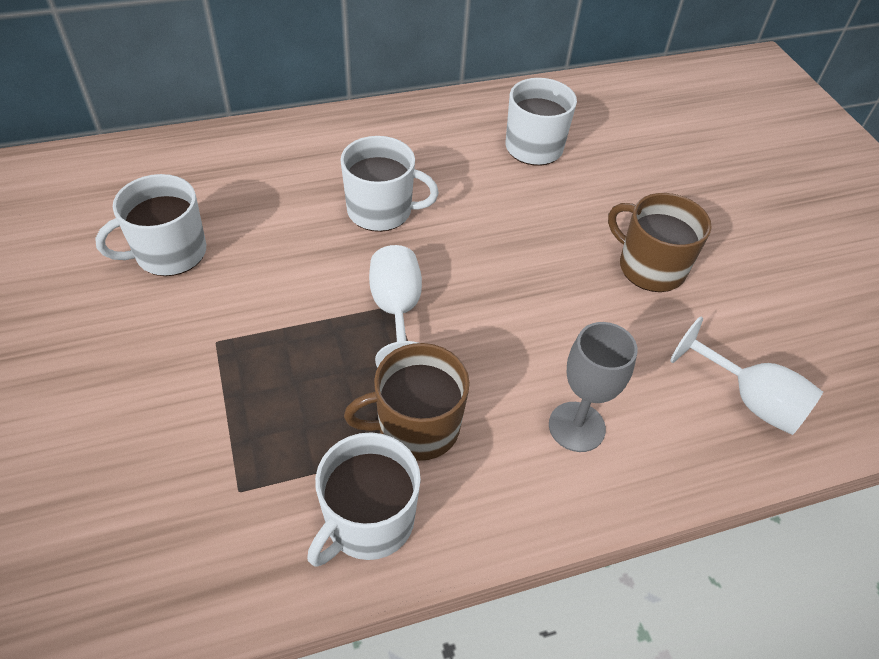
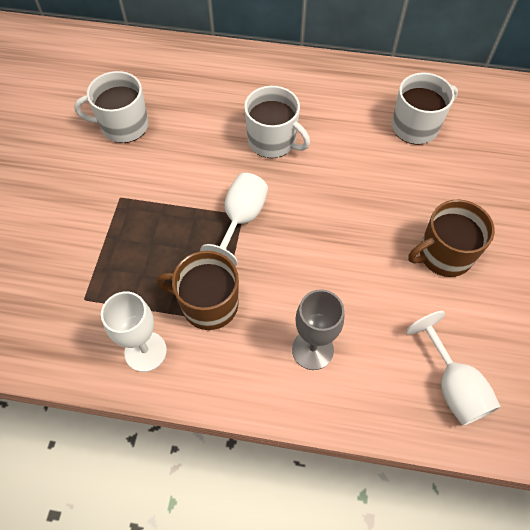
camera: 30 degrees right, 10 degrees up
(368, 521) = (145, 351): white mug -> white goblet
(650, 267) = (444, 255): brown mug -> brown mug turned 90 degrees counterclockwise

